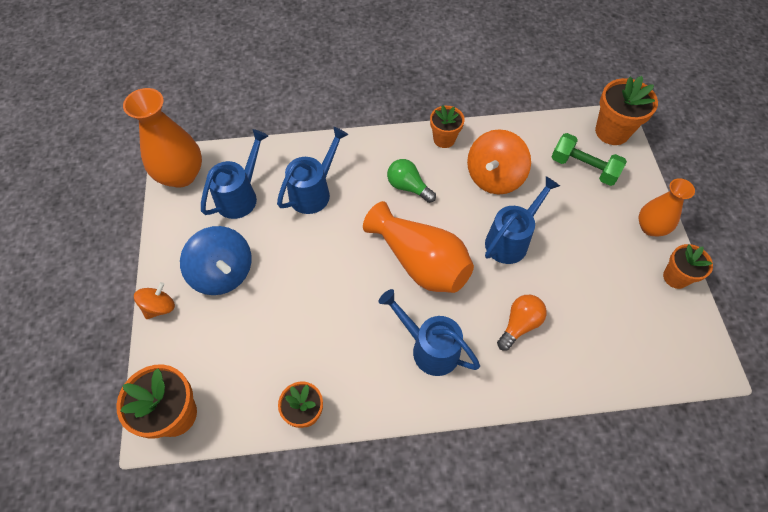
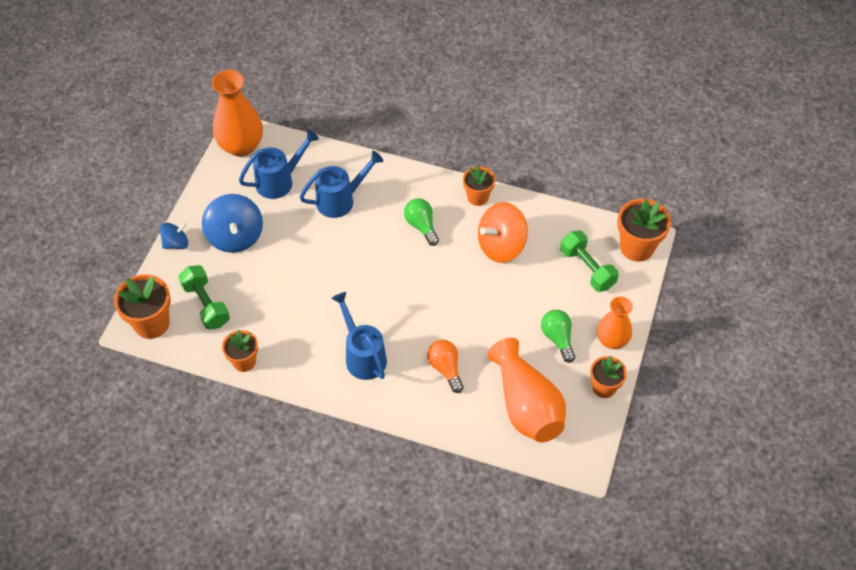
camera: 25 degrees right, 5 degrees down
(159, 307) = (176, 243): orange spinning top -> blue spinning top
(228, 364) = (206, 304): none -> green dumbbell
(420, 262) = (395, 289): orange vase -> orange vase (526, 405)
(511, 240) = (481, 302): blue watering can -> none
(519, 324) = (445, 369): orange light bulb -> orange light bulb turned 90 degrees counterclockwise
(602, 246) = (557, 338): none -> green light bulb

